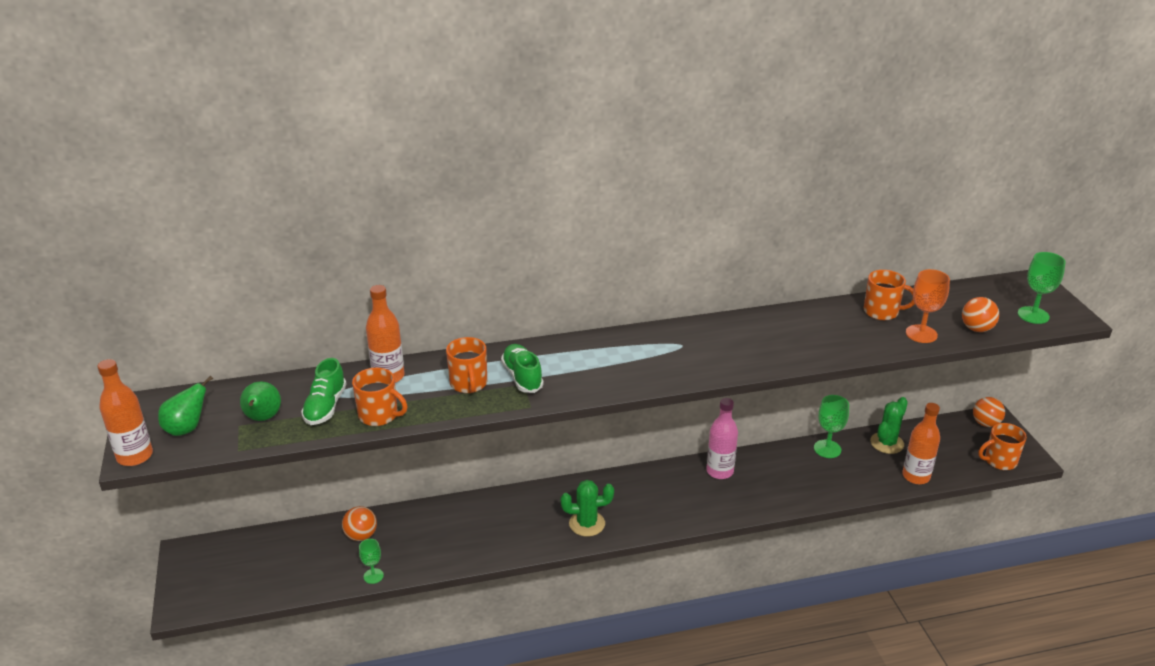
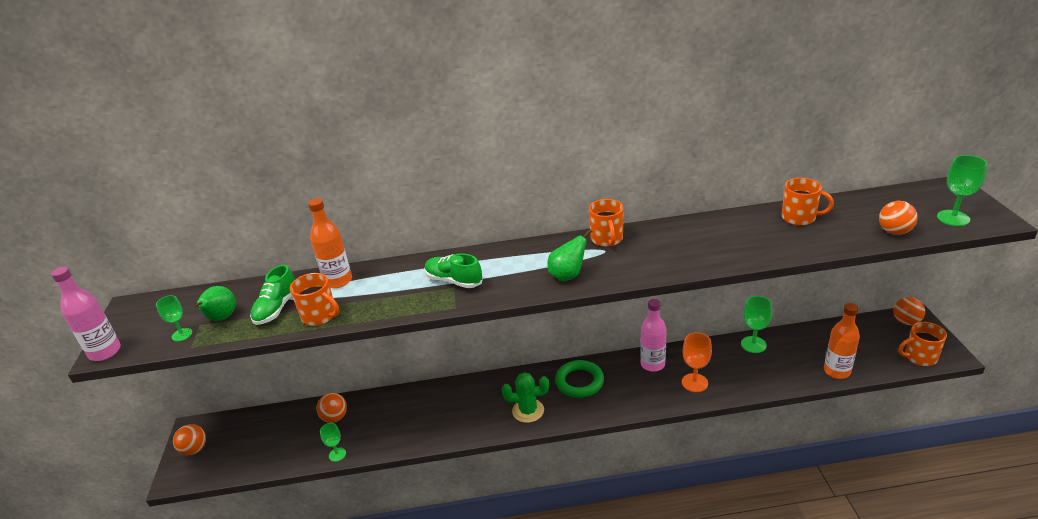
camera: 10 degrees right, 0 degrees up
(135, 456) = (105, 352): orange bottle -> pink bottle
(187, 429) = (156, 327): green pear -> green pear (568, 276)
(195, 575) = (194, 449): none -> orange ball
(221, 436) = (182, 334): none -> green goblet
(468, 384) = (405, 287): orange mug -> orange mug (607, 239)
(522, 377) = (454, 281): green shoe -> green shoe turned 45 degrees counterclockwise
(640, 491) = (579, 382): none -> green ring
(887, 443) = (810, 339): green cactus -> none
(921, 334) = (837, 237): orange goblet -> orange goblet (694, 383)

